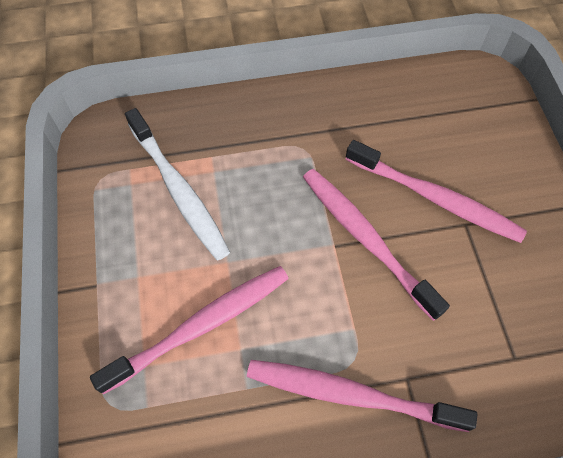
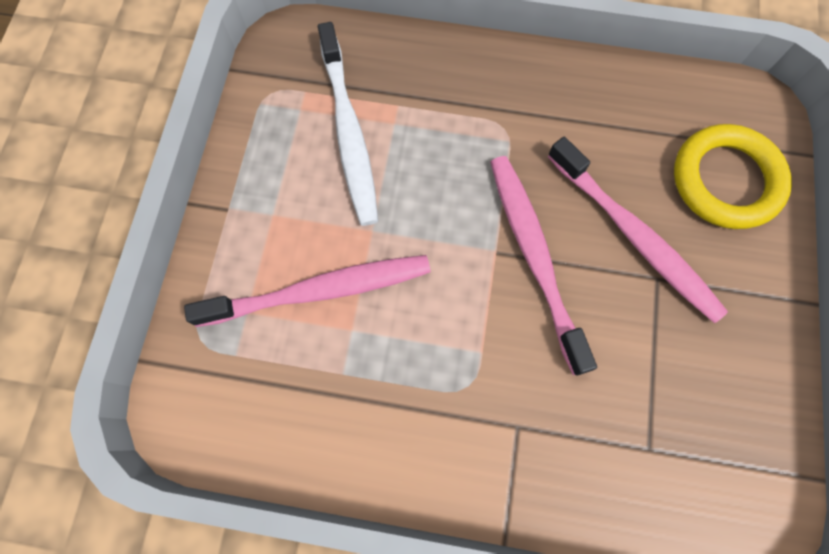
camera: 20 degrees right, 10 degrees up
(351, 395) = (451, 422): pink toothbrush -> none
(484, 135) = (725, 180): none -> yellow ring

